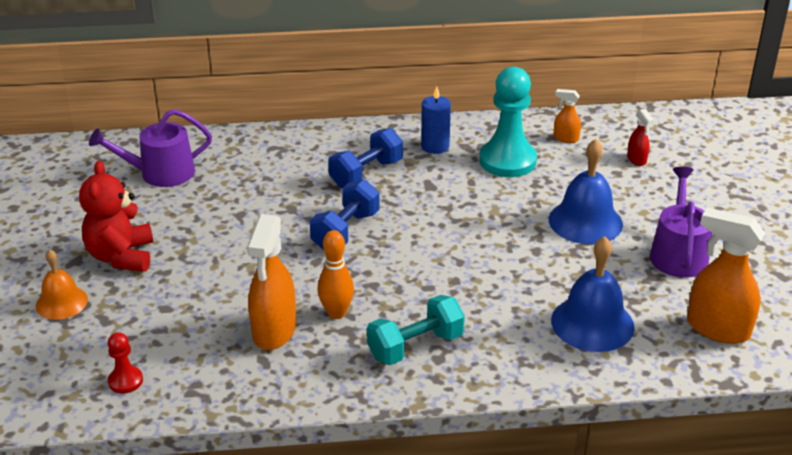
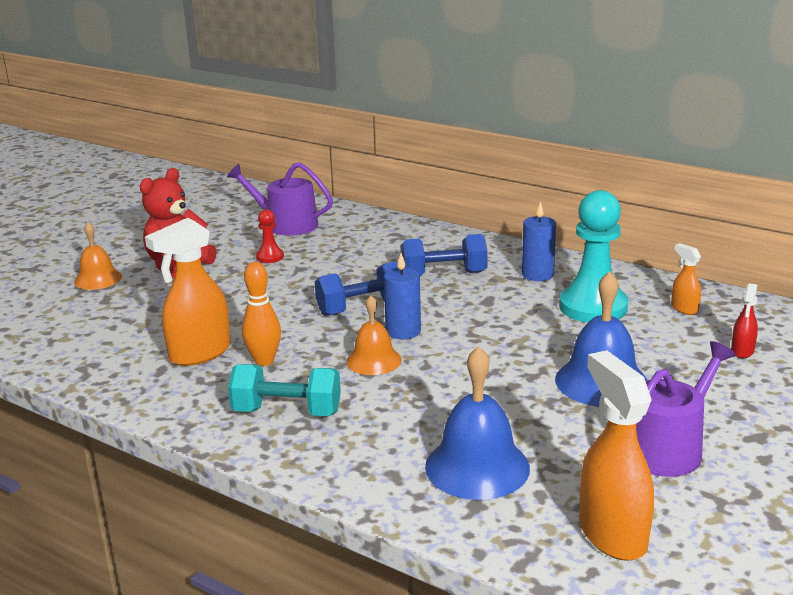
camera: 40 degrees right, 10 degrees down
(125, 381) = (56, 342): red pawn -> red pawn (270, 257)
(405, 239) = (403, 331): none -> blue candle
(418, 274) = (373, 360): none -> orange bell

